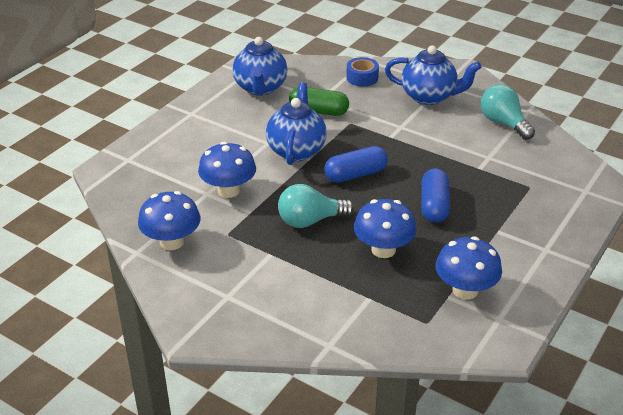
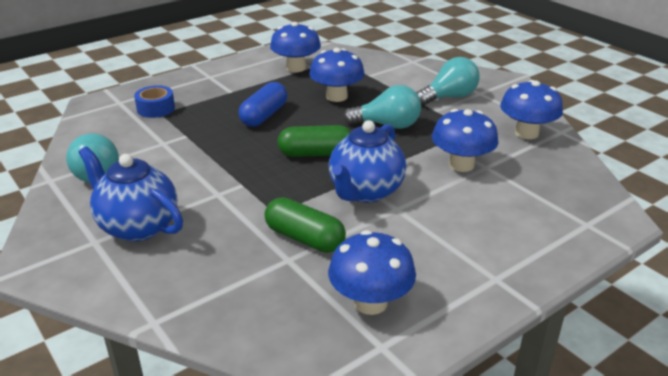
camera: 160 degrees left, 5 degrees down
(260, 88) = (370, 302): blue teapot -> blue mushroom
(261, 279) = (449, 97): none -> turquoise light bulb
(355, 174) = (315, 154): blue capsule -> green capsule
(362, 78) = (196, 283): blue tape -> blue tape (156, 109)

